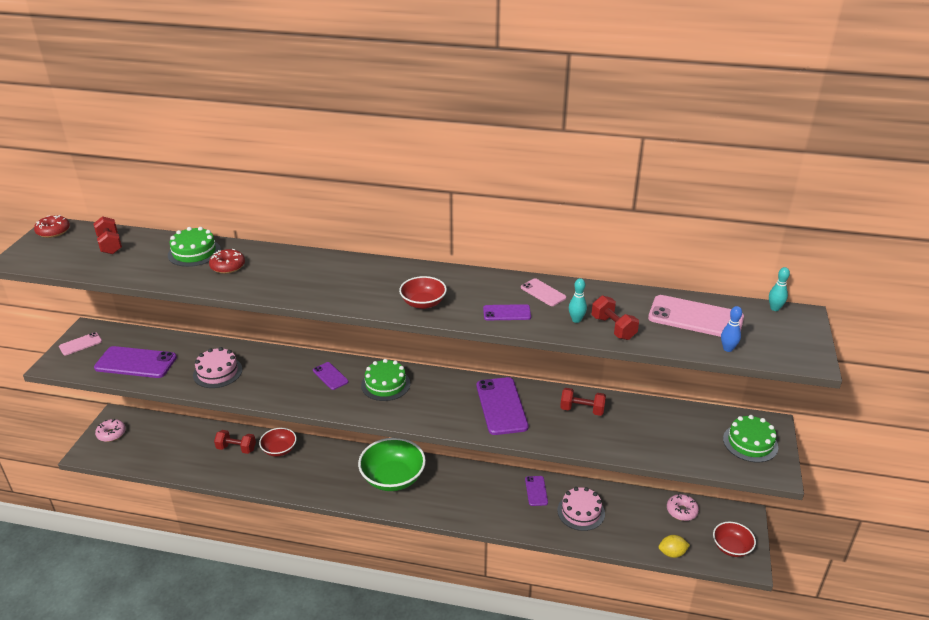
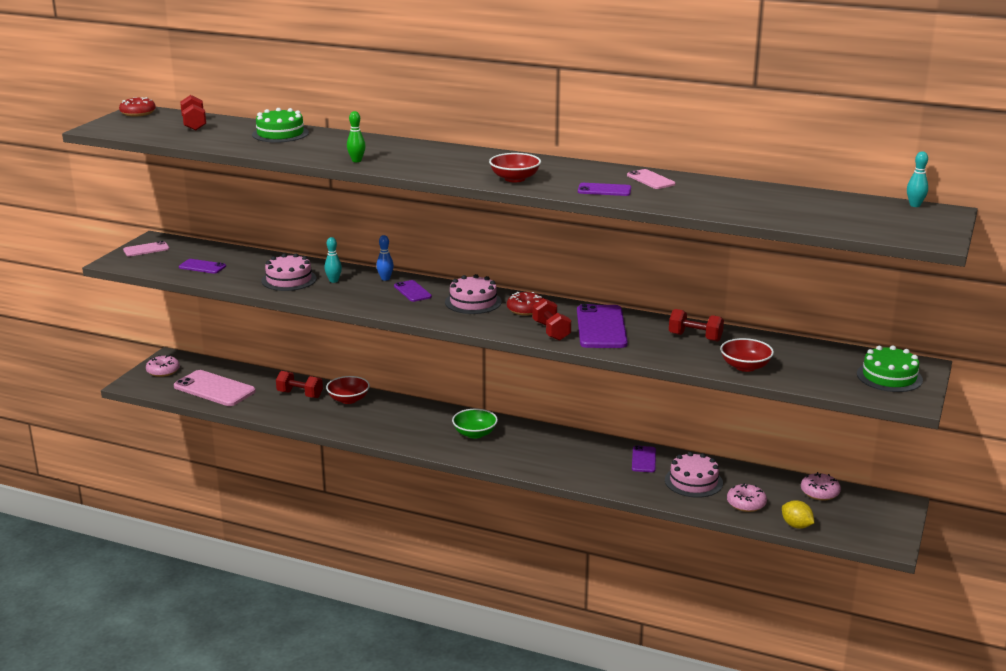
camera: 10 degrees right, 10 degrees down
(136, 363) = (202, 267): purple phone -> purple phone, size x0.53
(228, 266) = (313, 144): red donut -> red donut (525, 309)
(273, 288) = (356, 161): none -> green bowling pin
(385, 384) = (473, 302): green cake -> pink cake
(393, 478) = (475, 434): green bowl -> green bowl, size x0.57
(576, 320) = (680, 199): turquoise bowling pin -> turquoise bowling pin (333, 281)
(613, 328) = (719, 206): red dumbbell -> red dumbbell (551, 331)
(627, 532) = (746, 504): none -> pink donut
(672, 553) = (796, 526): yellow lemon -> yellow lemon turned 45 degrees clockwise
(695, 317) = (818, 205): pink phone -> pink phone (214, 389)
(728, 349) = (844, 227): blue bowling pin -> blue bowling pin (385, 279)
(731, 547) = (873, 528): red bowl -> red bowl (745, 367)

